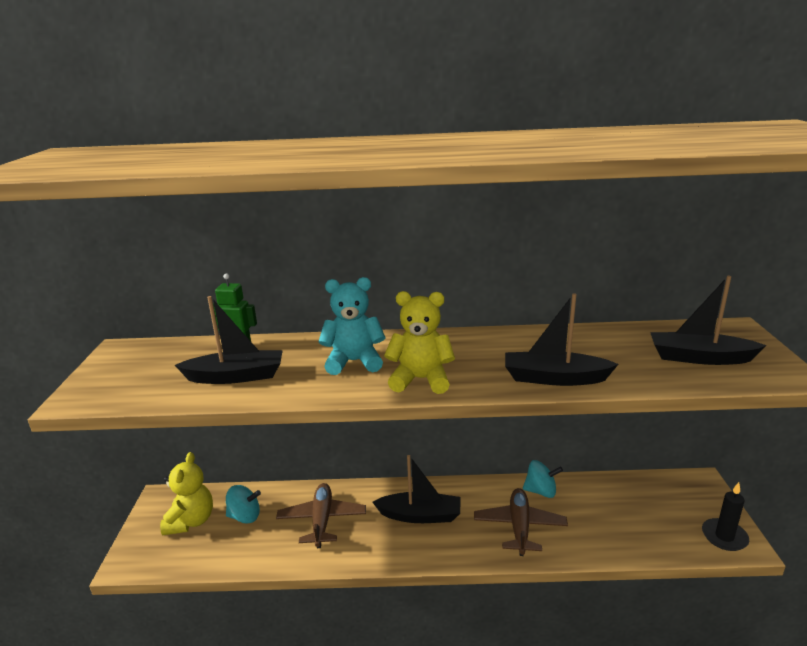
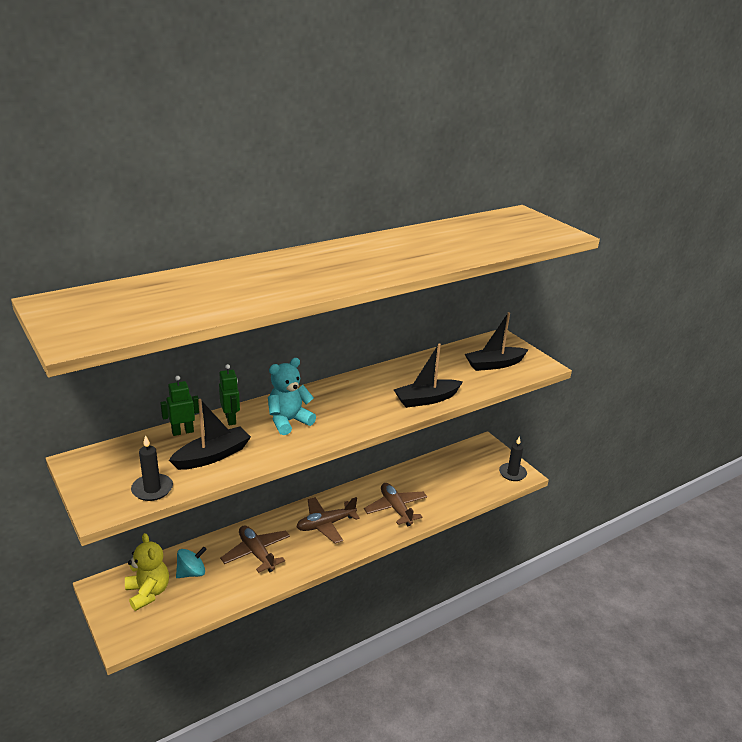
camera: 35 degrees left, 5 degrees up
(142, 393) = (152, 489): none -> black candle
(297, 345) = (231, 419): none -> green robot
(420, 515) = (325, 524): black boat -> brown plane
(421, 380) = (347, 422): yellow teddy bear -> none
(541, 491) = (394, 481): turquoise spinning top -> none

